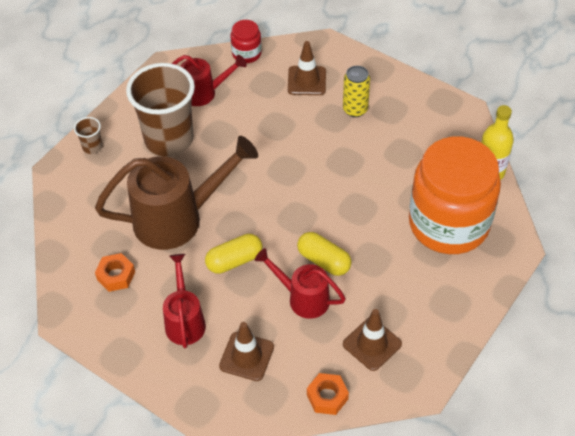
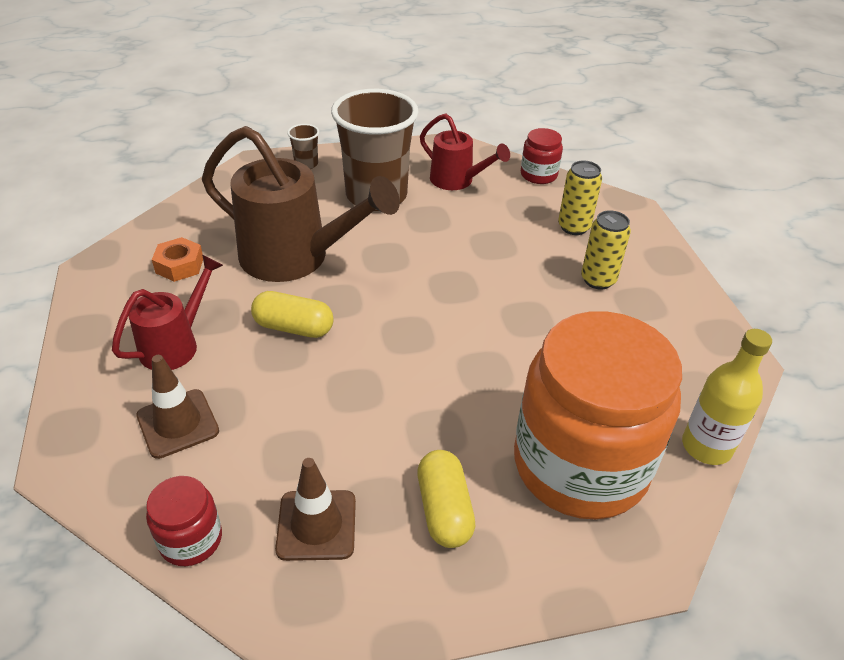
camera: 40 degrees right, 10 degrees down
(303, 298) = (310, 413): red watering can -> none
(306, 81) = (574, 227): brown traffic cone -> yellow can
(324, 261) = (380, 394): yellow capsule -> yellow capsule (444, 510)
(327, 397) = (191, 539): orange nut -> red jar

